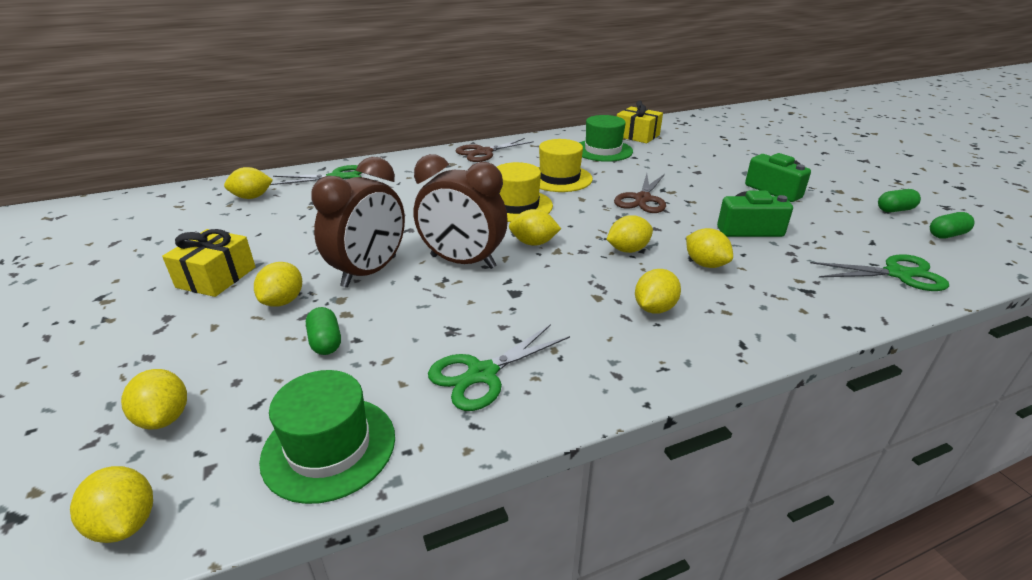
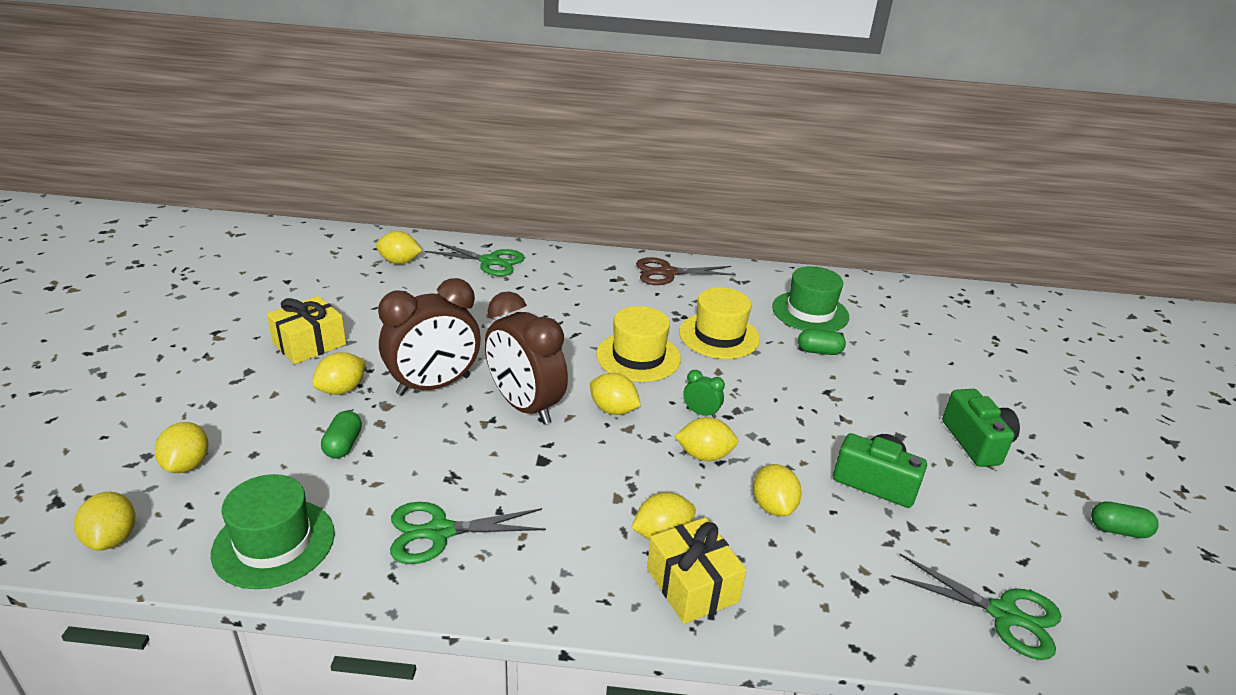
camera: 25 degrees right, 0 degrees up
(597, 226) = (701, 413): none -> green clock
(637, 135) = (877, 302): yellow gift -> yellow gift (692, 585)
(642, 199) = (788, 396): brown scissors -> none
(947, 235) = (1150, 593): green capsule -> green capsule (819, 351)

